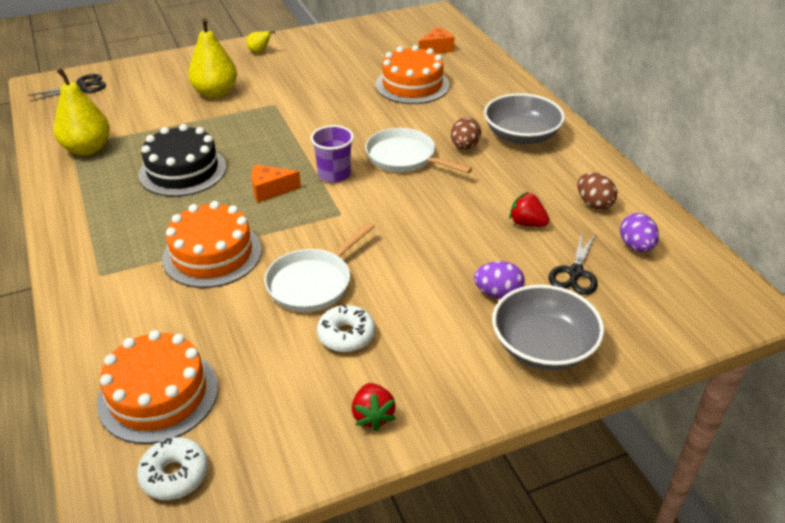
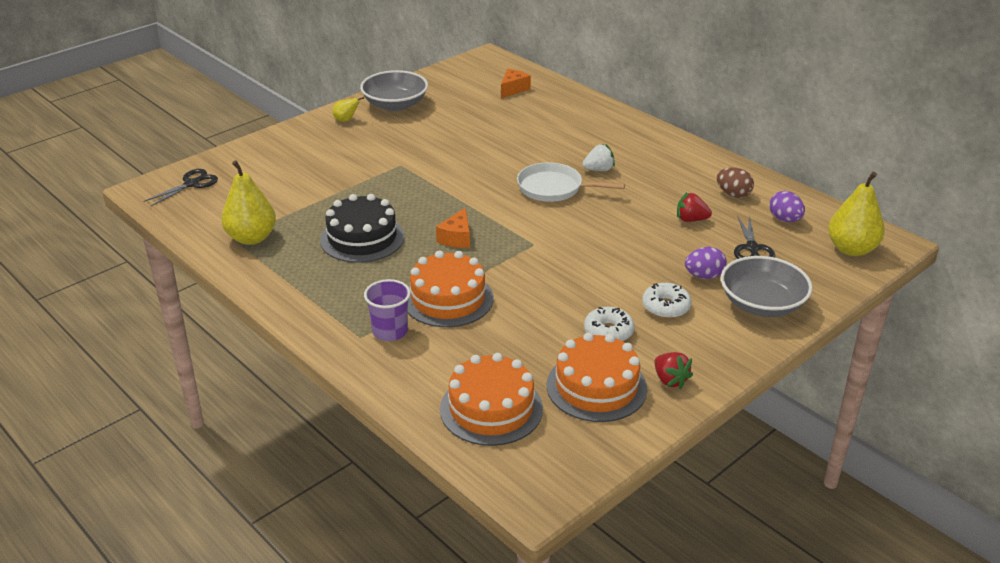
camera: 20 degrees left, 5 degrees down
(174, 475) = (550, 456): white donut -> white donut (666, 307)
(215, 93) = (334, 165): yellow pear -> yellow pear (851, 249)
(270, 190) = (457, 238): orange cheese -> orange cheese turned 45 degrees counterclockwise
(313, 282) = (552, 301): white pan -> none
(334, 174) = (503, 214): purple cup -> purple cup (390, 331)
(412, 85) = (515, 125): orange cake -> orange cake (596, 387)
(464, 147) = (599, 170): brown egg -> white strawberry
(521, 135) = (640, 151): grey bowl -> grey bowl (395, 105)

